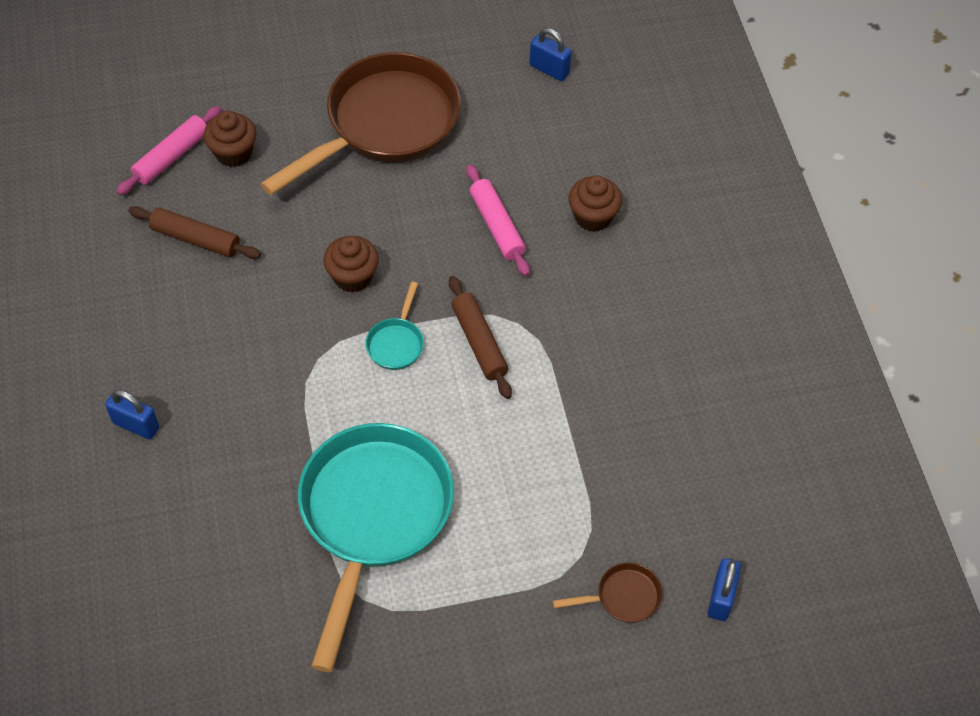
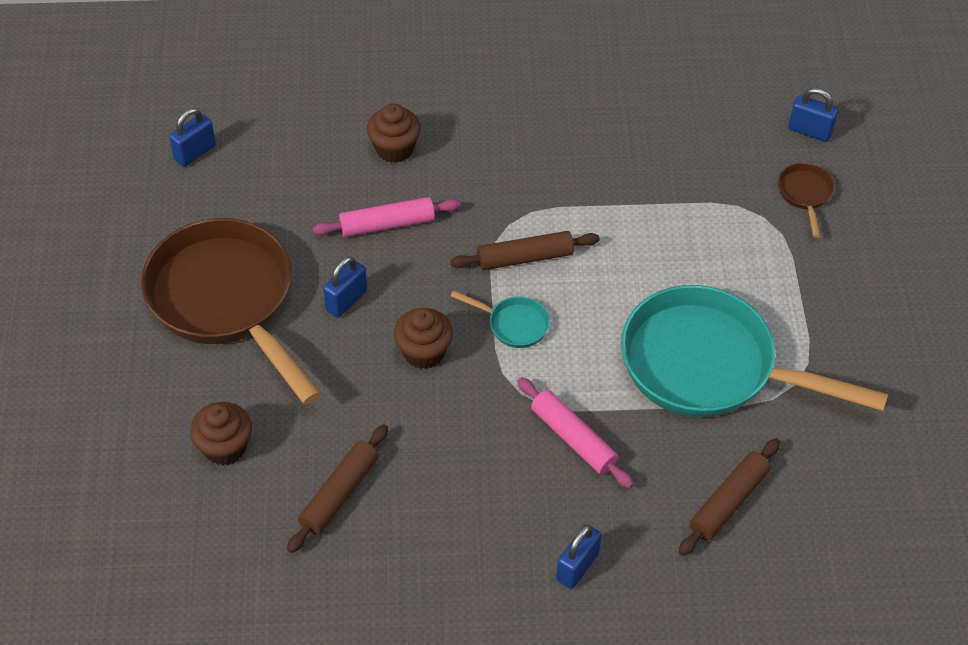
camera: 80 degrees left, 5 degrees down
(171, 156) = (212, 511): pink rolling pin -> pink rolling pin (573, 439)
(215, 545) = (728, 502): none -> brown rolling pin
(401, 209) = (346, 301): none -> blue padlock

